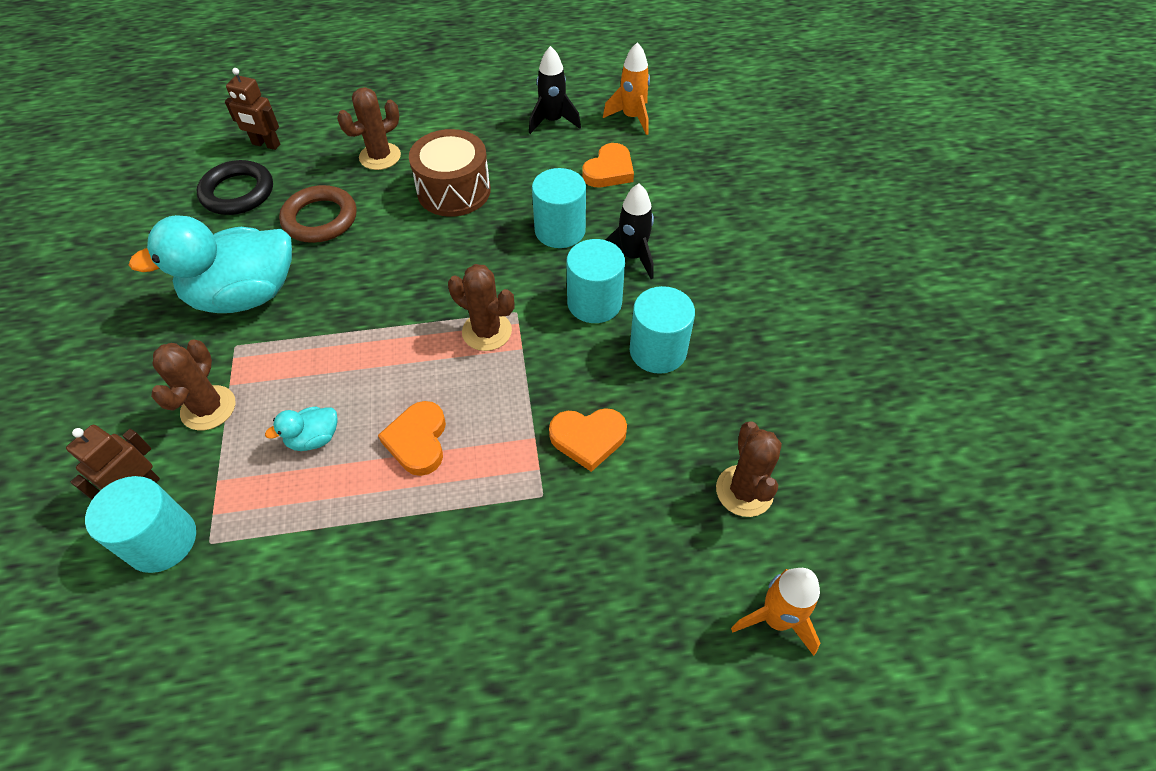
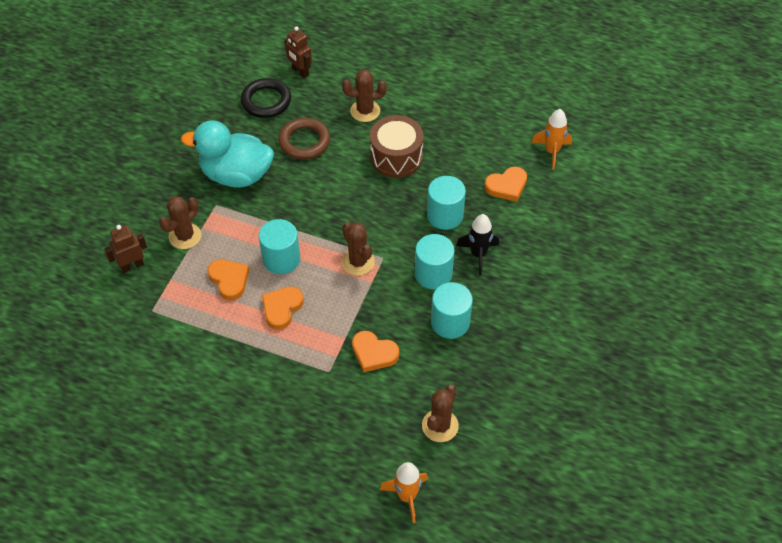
camera: 30 degrees right, 0 degrees up
(162, 541) = (131, 298): turquoise cylinder -> turquoise cylinder (281, 259)
(314, 438) = (229, 280): turquoise duck -> orange heart
(553, 121) = (494, 131): black rocket -> none

